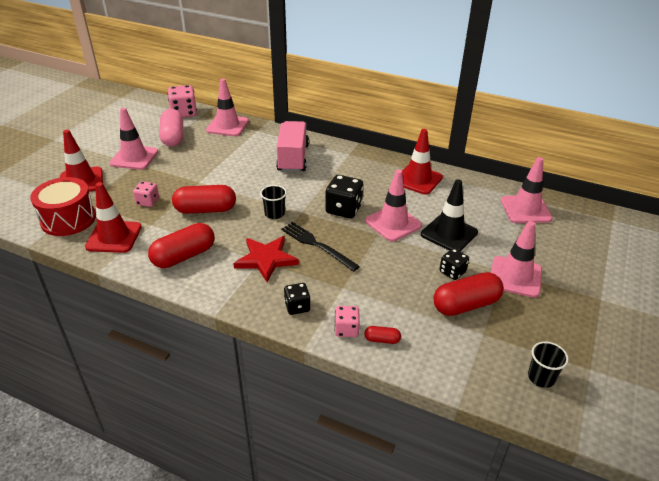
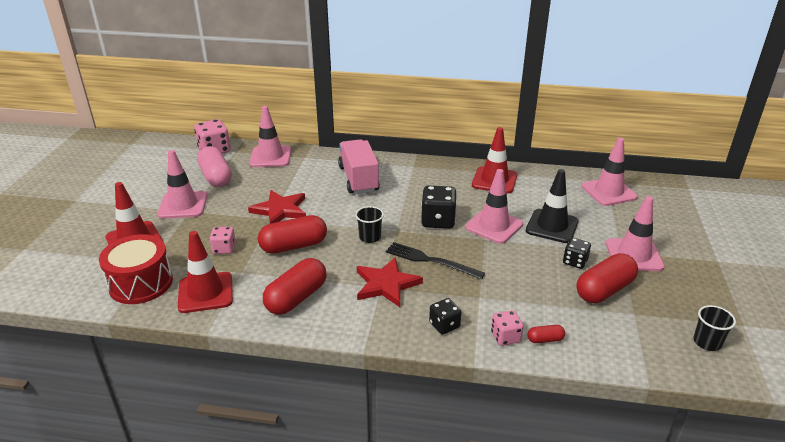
camera: 15 degrees left, 5 degrees down
(211, 175) = (280, 210): none -> red star

